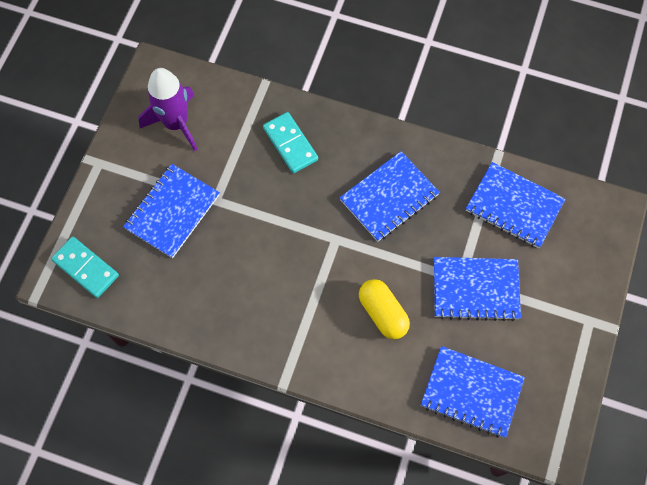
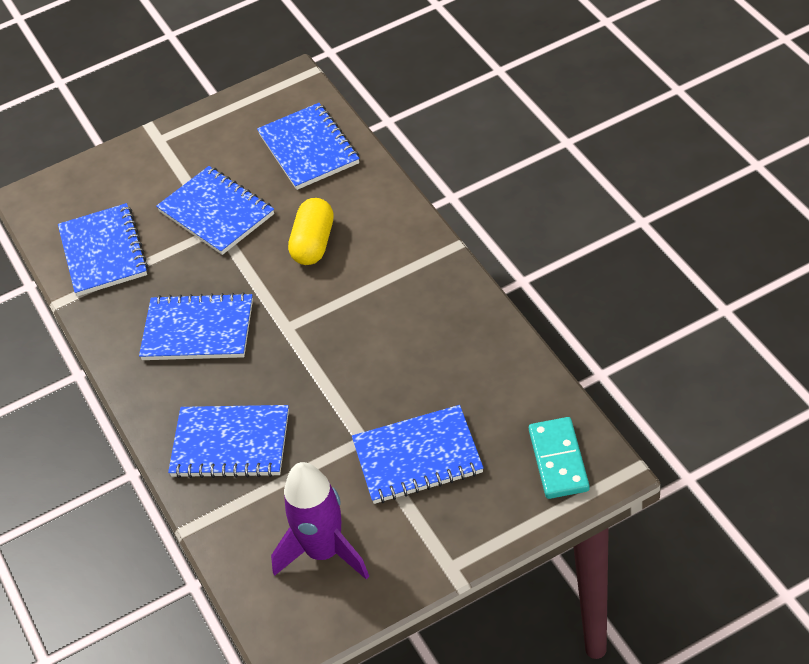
camera: 130 degrees left, 20 degrees down
(290, 144) = (230, 444): turquoise domino -> blue notebook

